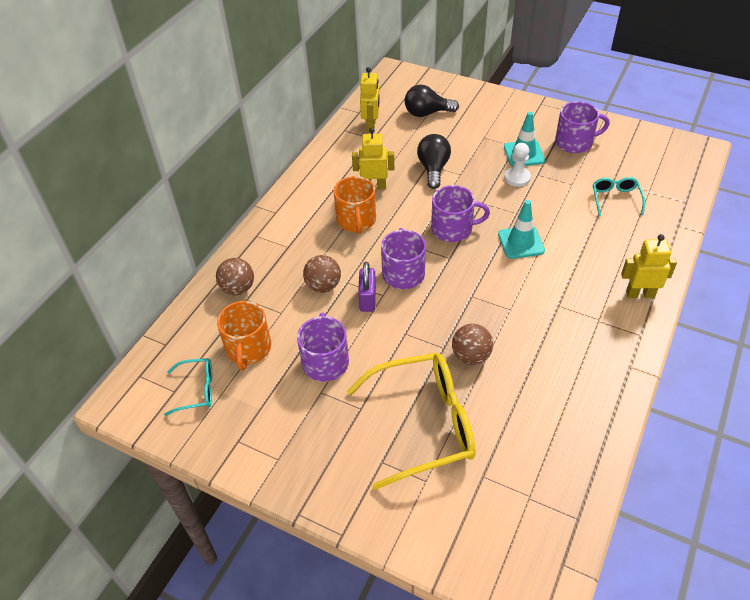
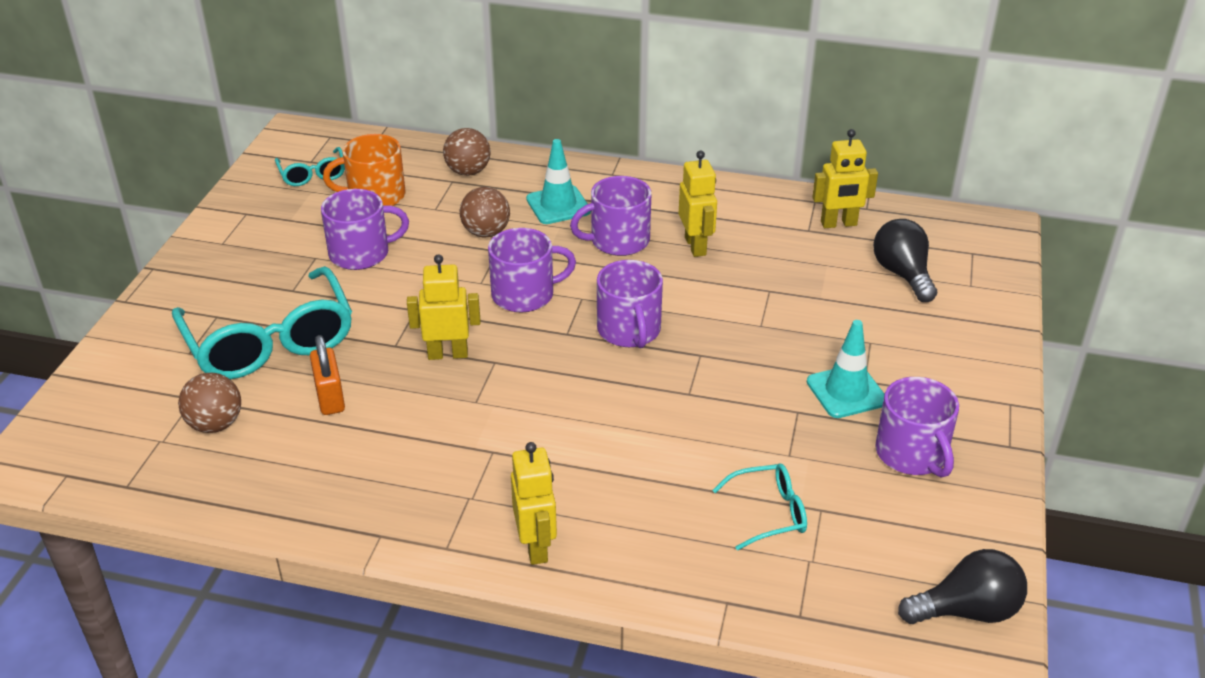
camera: 75 degrees right, 10 degrees down
(356, 220) = (618, 240): orange mug -> purple mug
(367, 299) = (470, 271): purple padlock -> none
(424, 424) = (270, 342): yellow glasses -> turquoise glasses
(433, 169) = (761, 297): black light bulb -> black light bulb (967, 611)
(459, 319) = (448, 354): none -> yellow robot
(471, 356) = (383, 371): brown ball -> brown ball (215, 424)
(495, 388) = (330, 398): none -> orange padlock
(517, 178) = (777, 388): white pawn -> none
(521, 242) = (620, 403): turquoise traffic cone -> turquoise traffic cone (558, 205)

